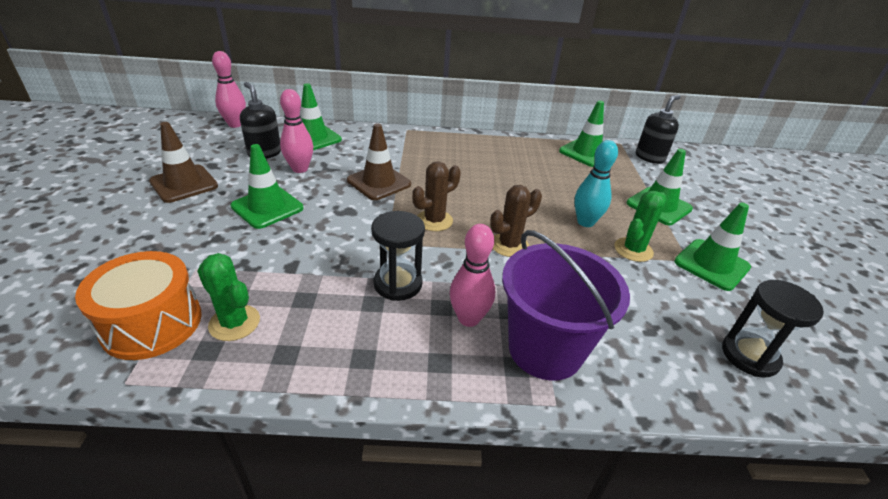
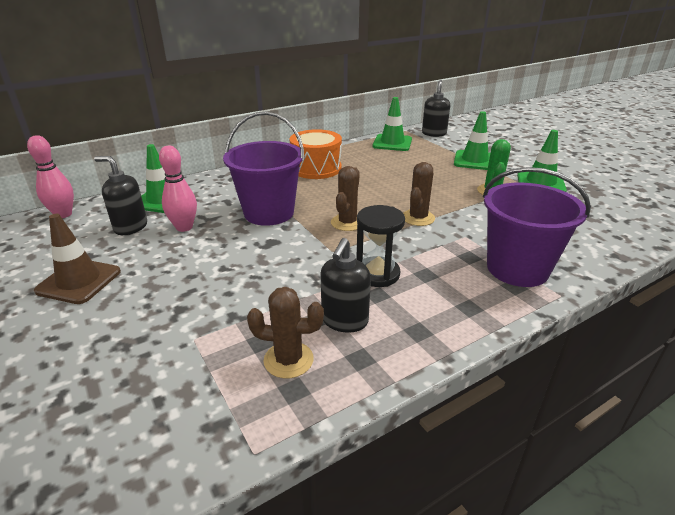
camera: 30 degrees left, 5 degrees down
(152, 323) = (213, 398): orange drum -> orange drum (316, 168)
(234, 323) = (288, 360): green cactus -> brown cactus
(267, 207) = (195, 267): green traffic cone -> none
(316, 313) = (344, 321): none -> black soap dispenser
(379, 182) = (269, 213): brown traffic cone -> purple bucket
(468, 318) = (452, 273): pink bowling pin -> none
(585, 222) = (445, 186): turquoise bowling pin -> none
(749, 356) = (613, 222): black hourglass -> none

